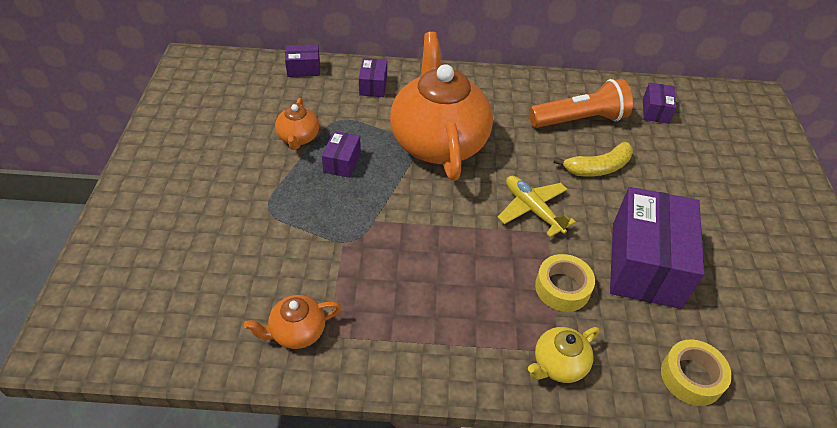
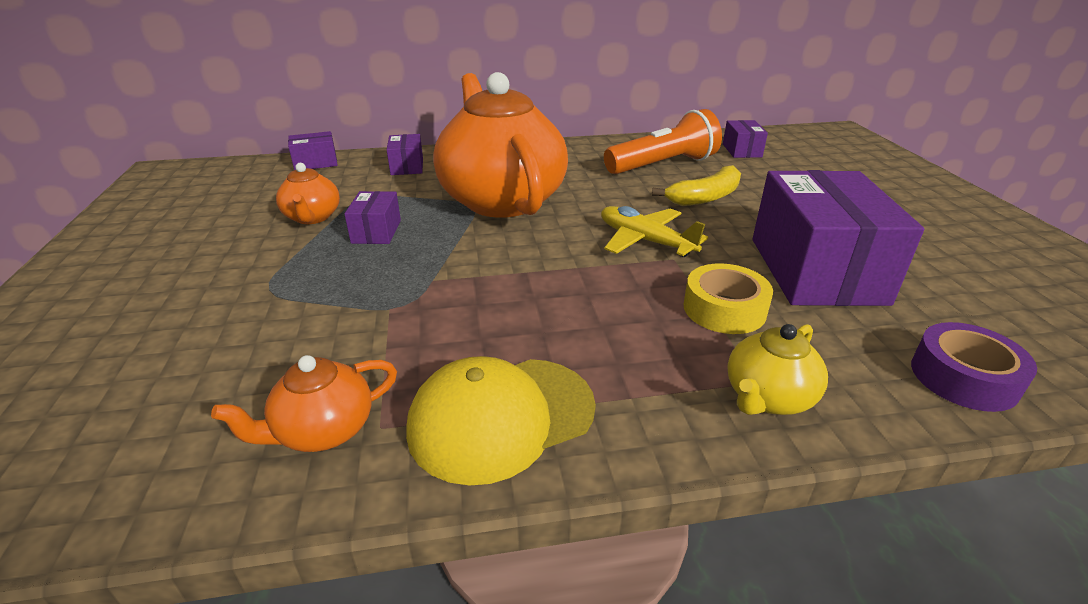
camera: 10 degrees left, 15 degrees down
(396, 344) = (501, 417): none -> yellow cap
(691, 377) = (963, 377): yellow tape -> purple tape

